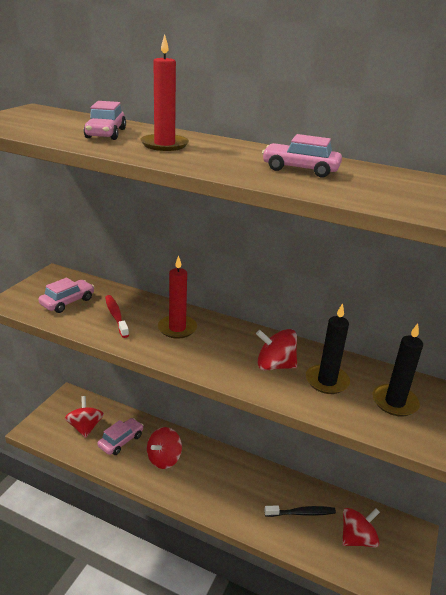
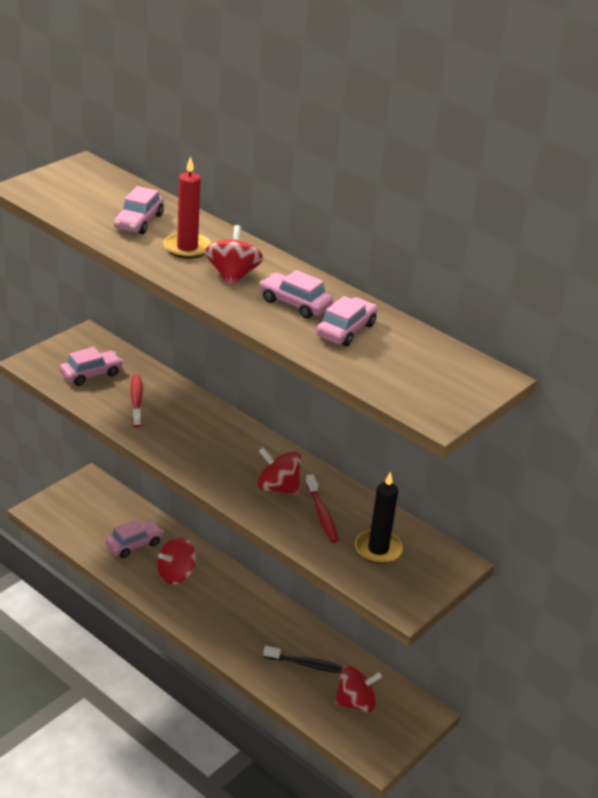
camera: 15 degrees right, 5 degrees up
(85, 427) = (98, 520): red spinning top -> red spinning top (232, 275)
(177, 328) = (195, 427): red candle -> none
(327, 381) = (322, 514): black candle -> red toothbrush
(368, 182) = (346, 330): none -> pink car

